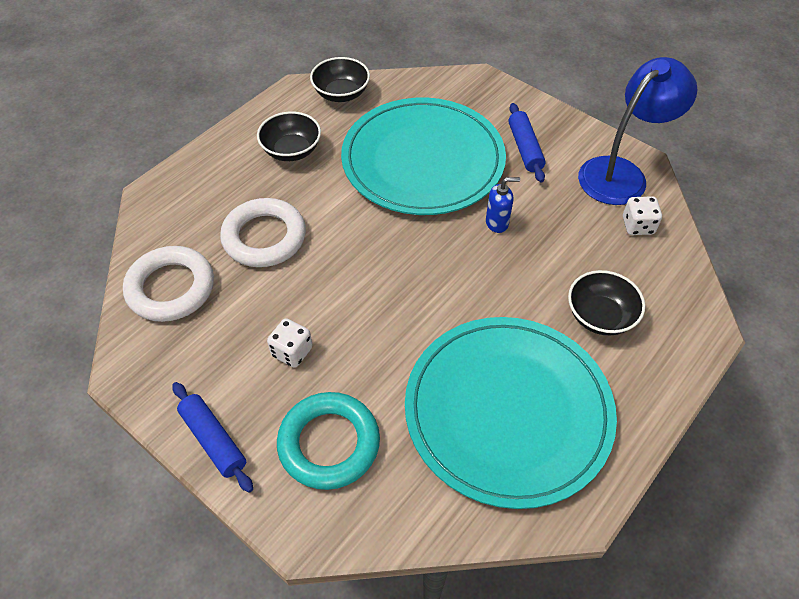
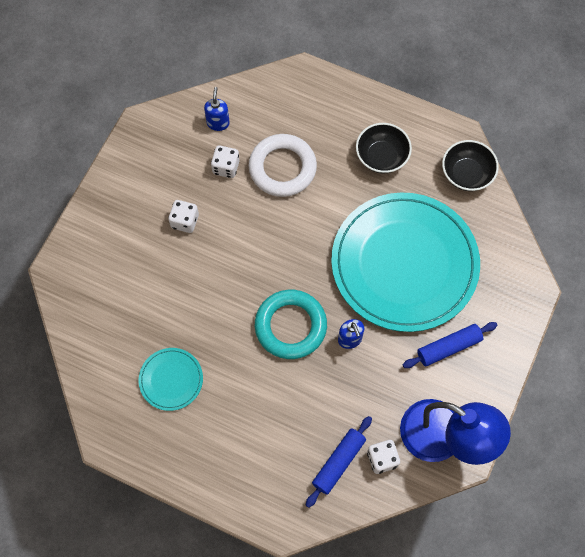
camera: 75 degrees right, 15 degrees up
(171, 288) = (218, 123): white ring -> blue soap dispenser
(214, 440) = (106, 196): blue rolling pin -> blue rolling pin (338, 462)
(236, 292) = (226, 167): none -> white dice
(329, 443) = (119, 267): turquoise ring -> turquoise ring (290, 326)
(508, 411) = (171, 379): turquoise plate -> turquoise plate, size x0.42
(600, 316) = (274, 436): black bowl -> none

